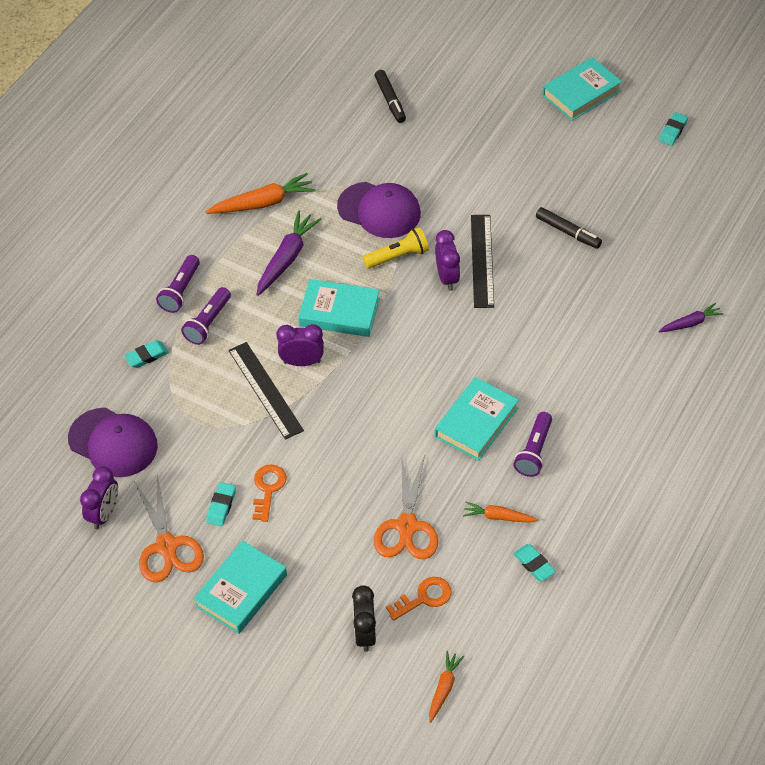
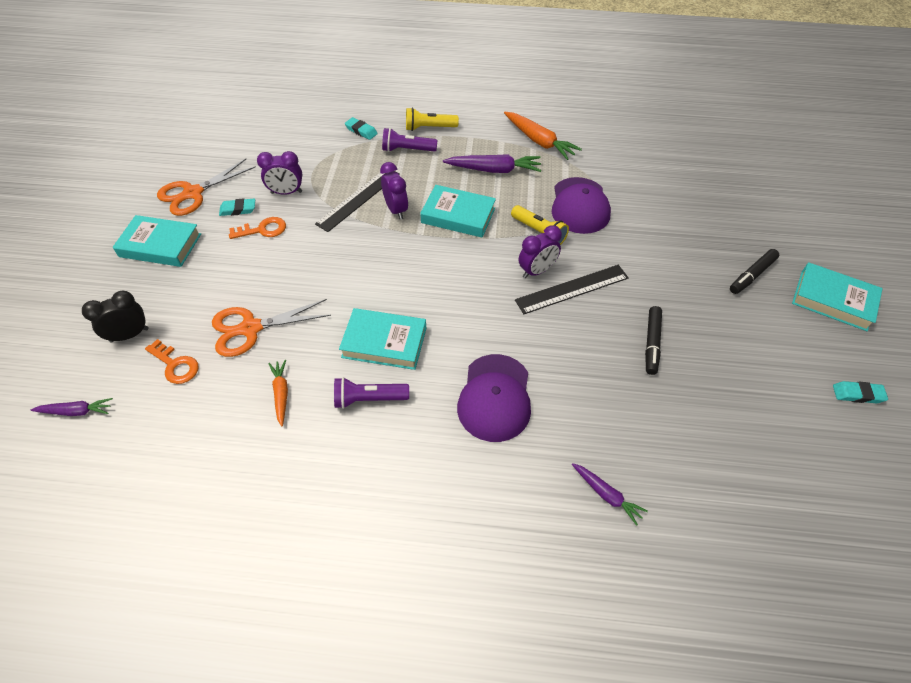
camera: 65 degrees right, 0 degrees up
(104, 514) = (214, 155): purple clock -> purple clock (286, 192)
(113, 443) = (277, 140): purple cap -> purple cap (495, 398)
(180, 291) = (429, 128): purple flashlight -> yellow flashlight
(339, 312) = (458, 215): turquoise book -> turquoise book turned 60 degrees counterclockwise
(390, 100) = (701, 176): black marker -> black marker (752, 275)
(444, 688) = (76, 411): orange carrot -> purple carrot
(534, 564) = (232, 441): turquoise eraser -> none

